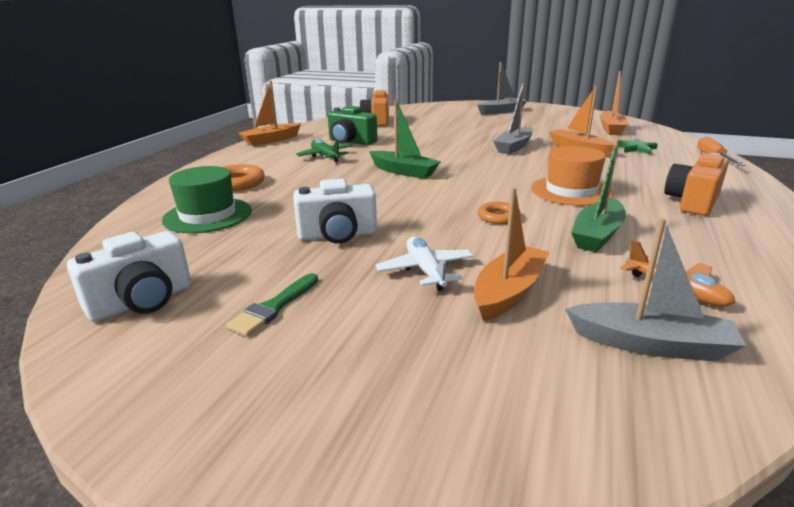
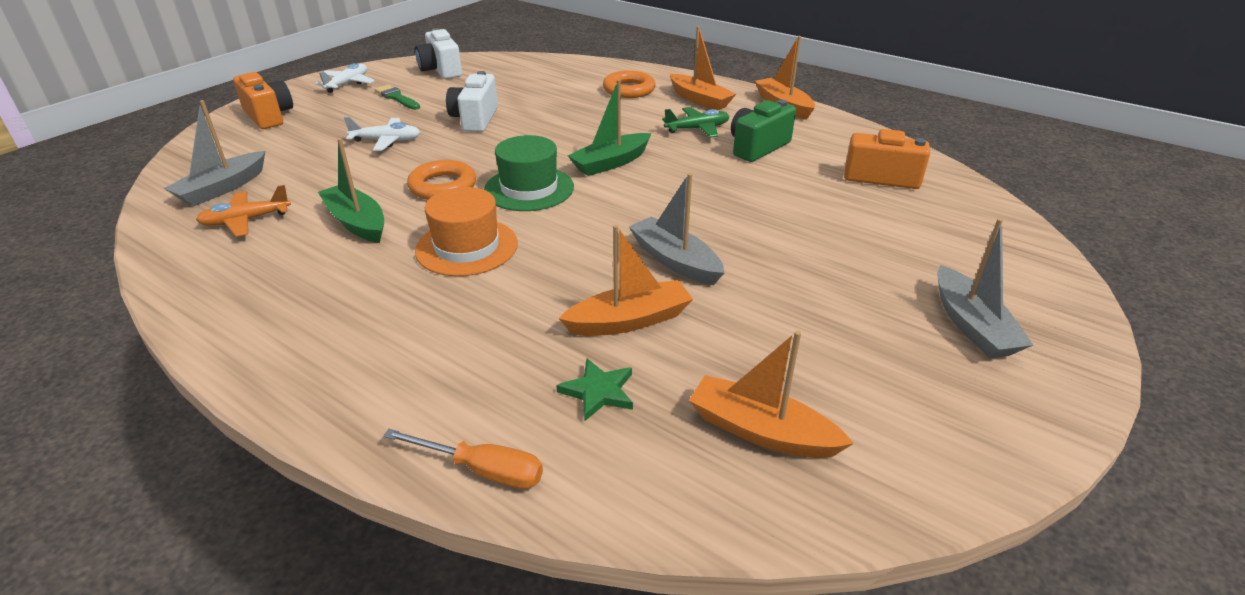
camera: 105 degrees right, 10 degrees up
(201, 388) = (347, 84): none -> white plane
(208, 215) = (557, 81): green hat -> green hat (529, 188)
(498, 217) = (443, 186): orange ring -> orange ring, size x1.57
(509, 292) = (327, 161): orange boat -> orange boat (699, 100)
(692, 202) = (354, 321): orange camera -> orange camera (269, 116)

